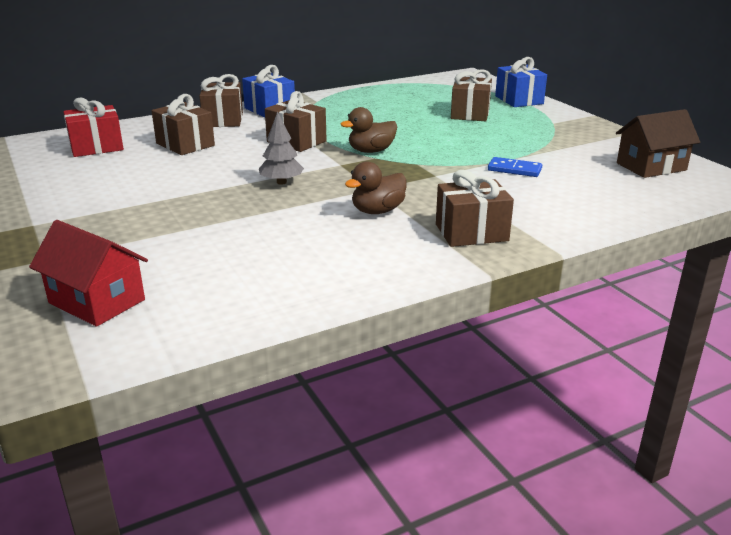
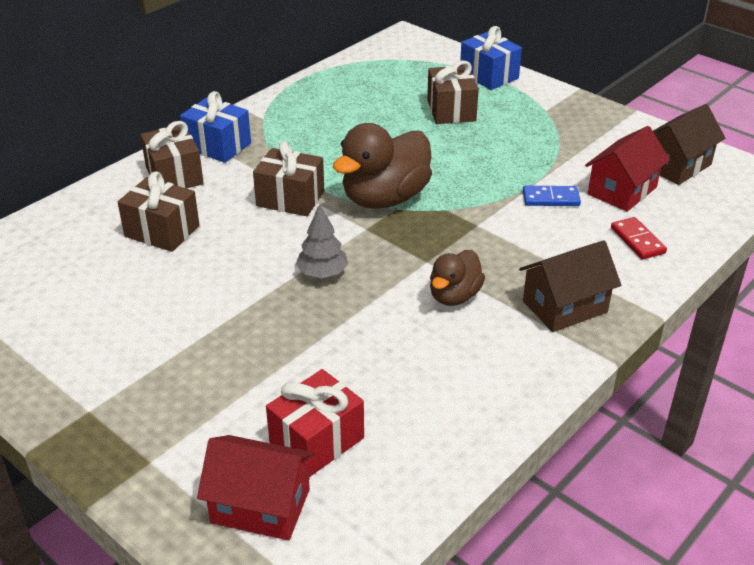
camera: 20 degrees left, 10 degrees up
(96, 147) = (54, 259): red gift -> red gift (317, 440)
(371, 151) = (385, 198): brown duck -> brown duck, size x1.74
(471, 232) = (565, 306): brown gift -> brown house
(575, 204) = (637, 240): none -> red domino
(585, 174) = (622, 190): none -> red house

